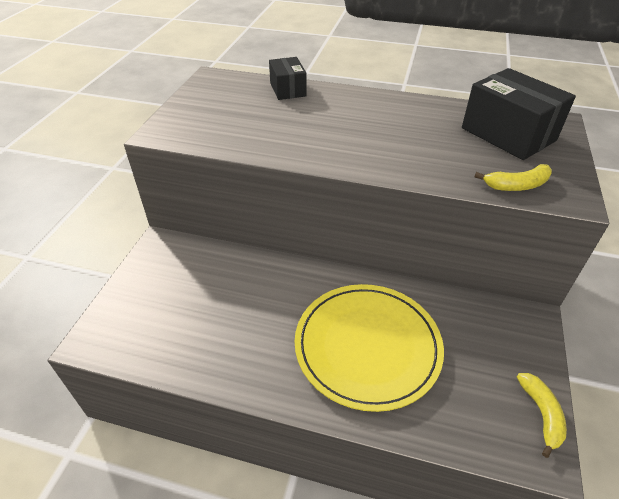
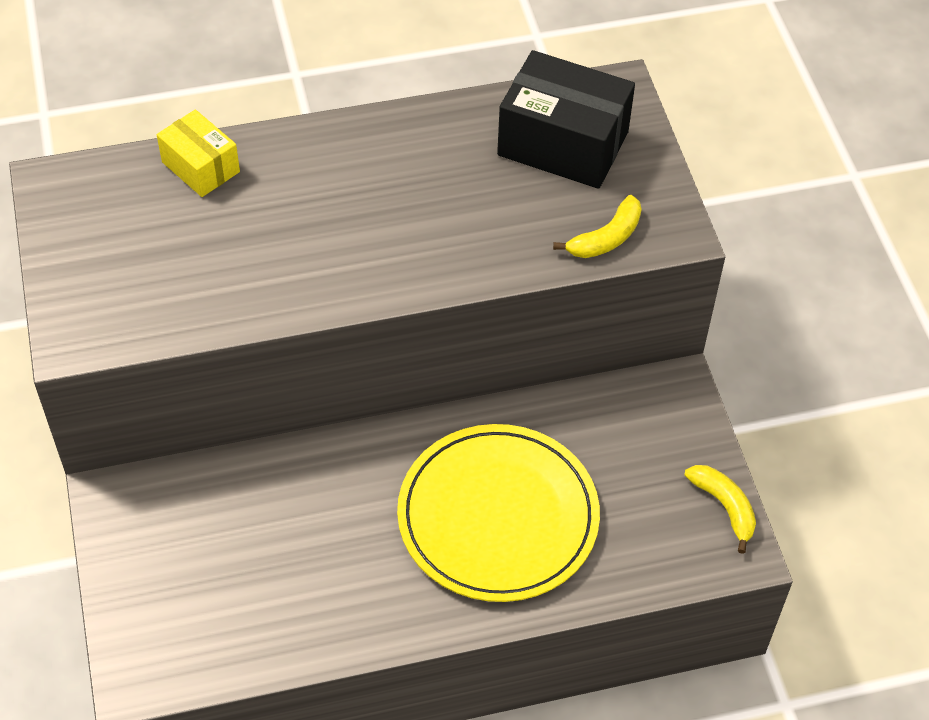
camera: 30 degrees left, 10 degrees up
(287, 89) = (200, 167): black box -> yellow box

